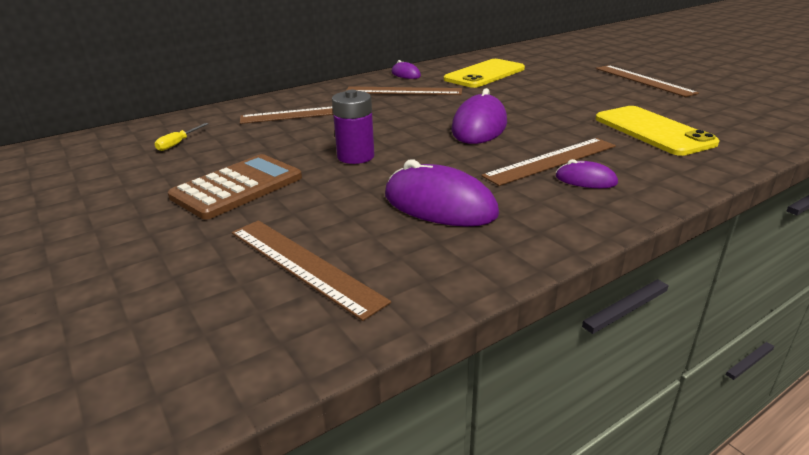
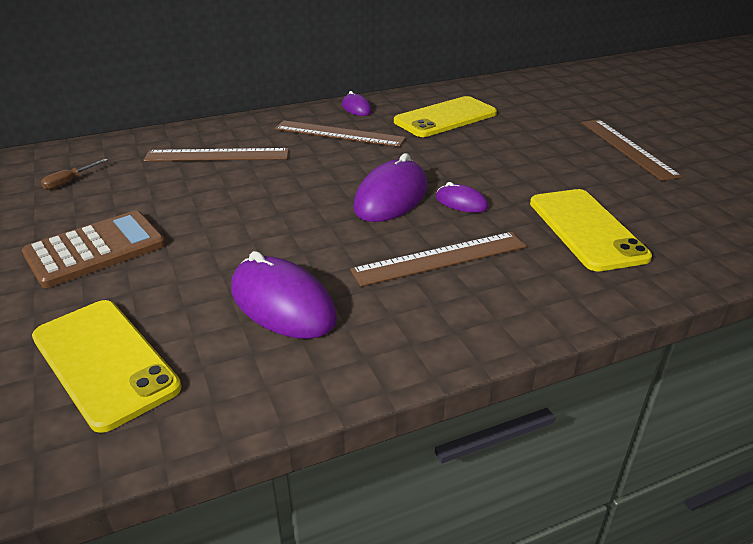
camera: 10 degrees right, 5 degrees up
(178, 143) = (69, 181): yellow screwdriver -> brown screwdriver
(304, 265) = (105, 362): brown ruler -> yellow phone
(355, 156) = (235, 223): purple battery -> none
(586, 180) = (461, 292): purple mouse -> purple mouse (461, 202)

